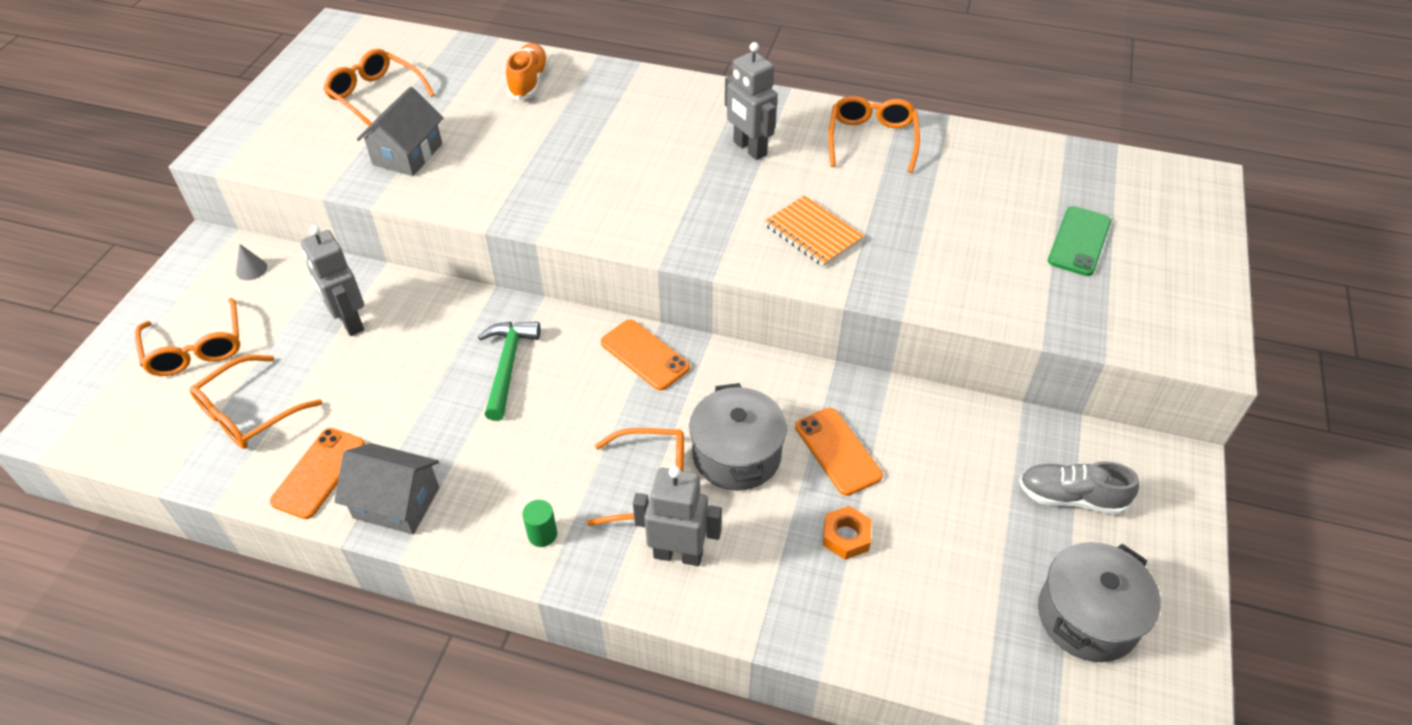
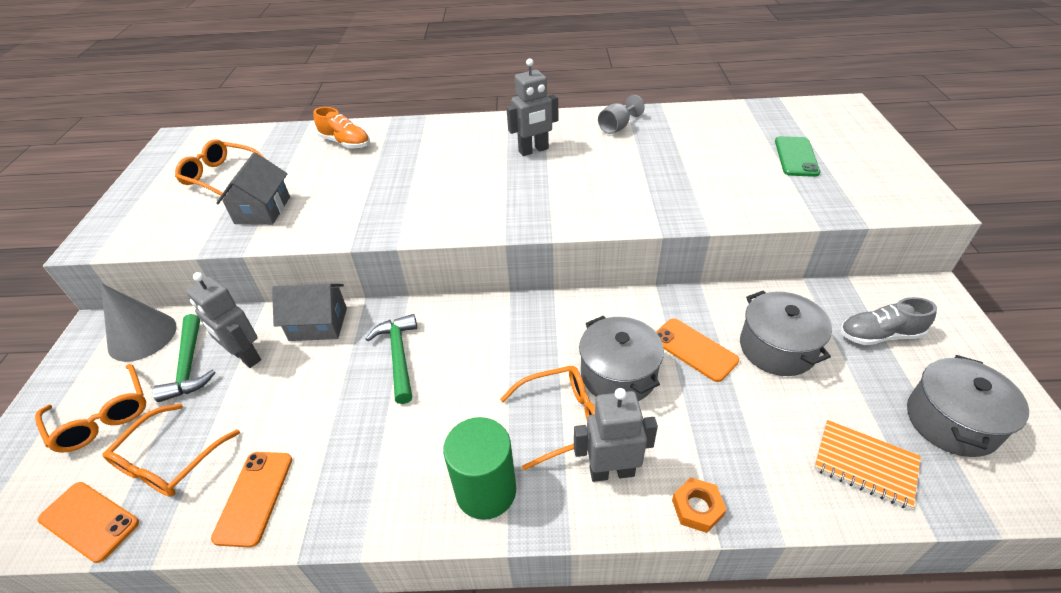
camera: 15 degrees left, 5 degrees down
(251, 269) = (142, 336): grey cone -> grey cone, size x2.37
(290, 316) = (189, 365): none -> green hammer
(396, 502) = (339, 503): grey house -> grey house (318, 324)
(529, 82) = (345, 143): orange shoe -> orange shoe turned 135 degrees clockwise
(542, 534) = (486, 491): green cylinder -> green cylinder, size x2.22
(645, 355) = (509, 318): orange phone -> orange phone (89, 521)
(749, 149) = (533, 150): grey robot -> grey robot turned 60 degrees counterclockwise
(813, 233) = (610, 193): orange notebook -> orange notebook (865, 465)
(846, 536) = (737, 414): orange nut -> orange nut (697, 508)
(872, 139) = (617, 127): orange glasses -> grey goblet
(936, 477) = (777, 348): none -> grey pot

